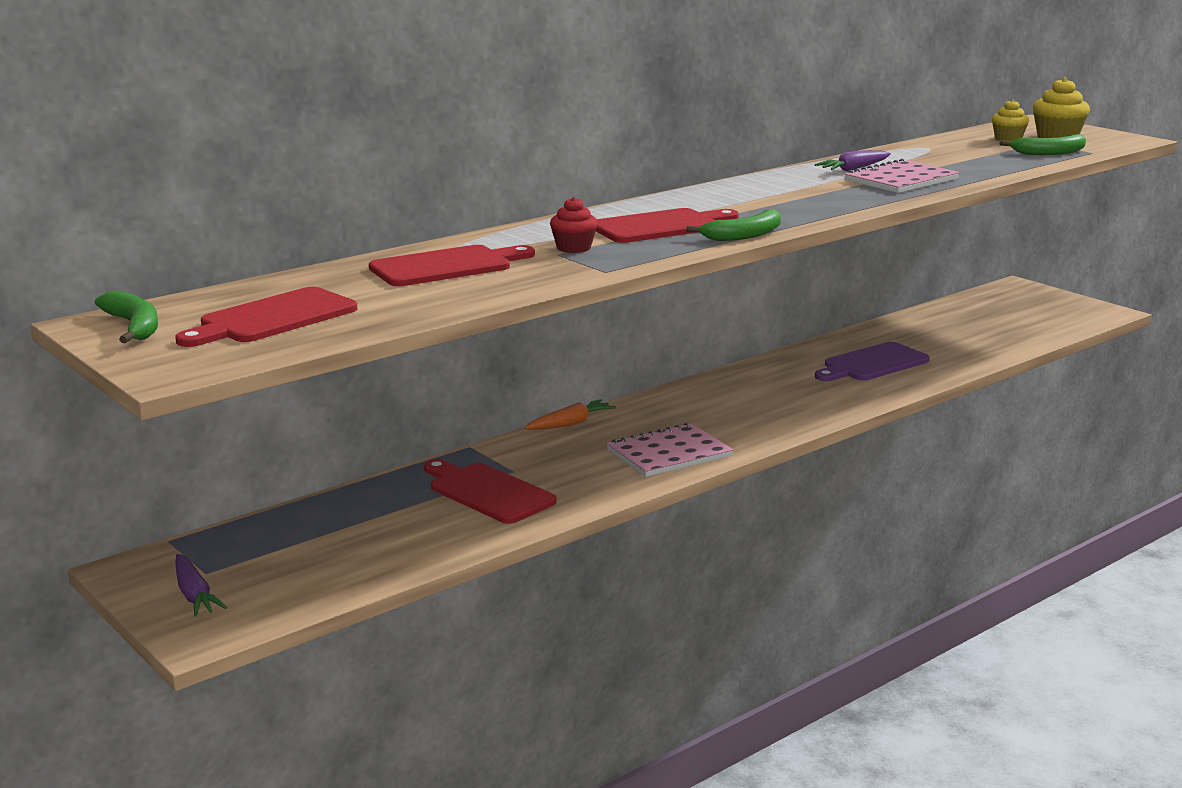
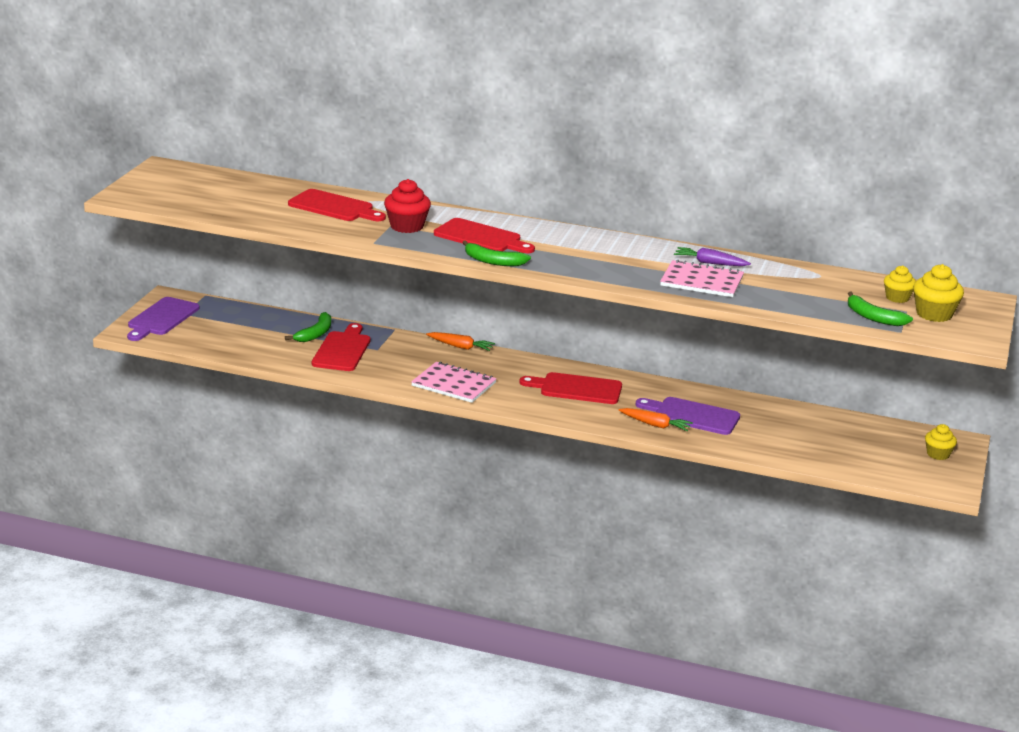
camera: 55 degrees right, 5 degrees up
(134, 327) = (167, 174): green banana -> green banana (315, 334)
(194, 595) = (161, 318): purple carrot -> purple cutting board
(273, 318) = (209, 195): red cutting board -> red cutting board (577, 389)
(573, 248) = (407, 226): red cupcake -> red cupcake, size x1.51
(878, 384) = (655, 425): none -> orange carrot
(1038, 299) = (938, 454): none -> yellow cupcake

